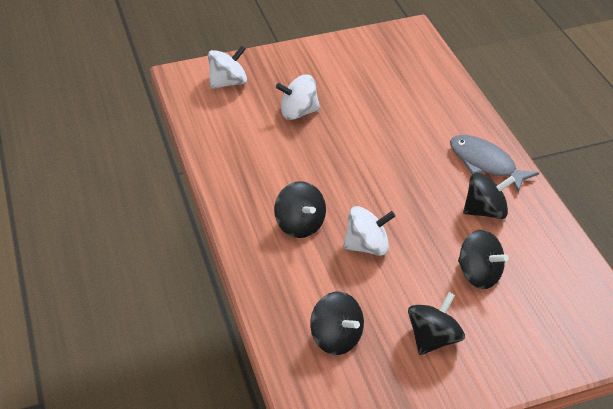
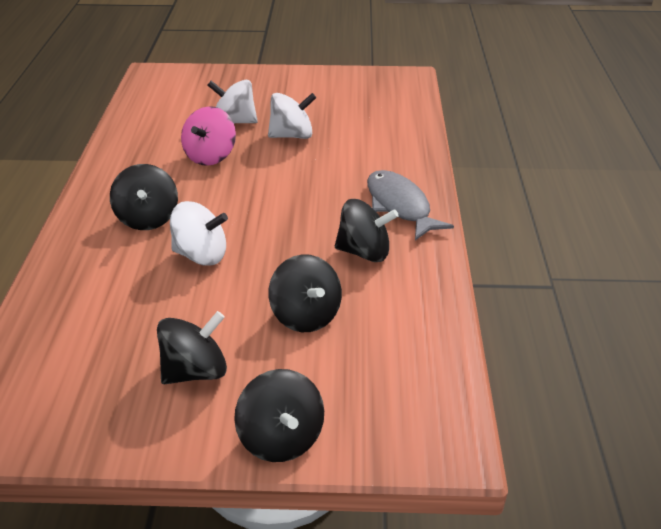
camera: 20 degrees right, 5 degrees down
(228, 82) = (188, 86): white spinning top -> white spinning top (292, 135)
(305, 153) = (210, 156): none -> pink spinning top
(336, 338) = (86, 339): black spinning top -> black spinning top (281, 438)

